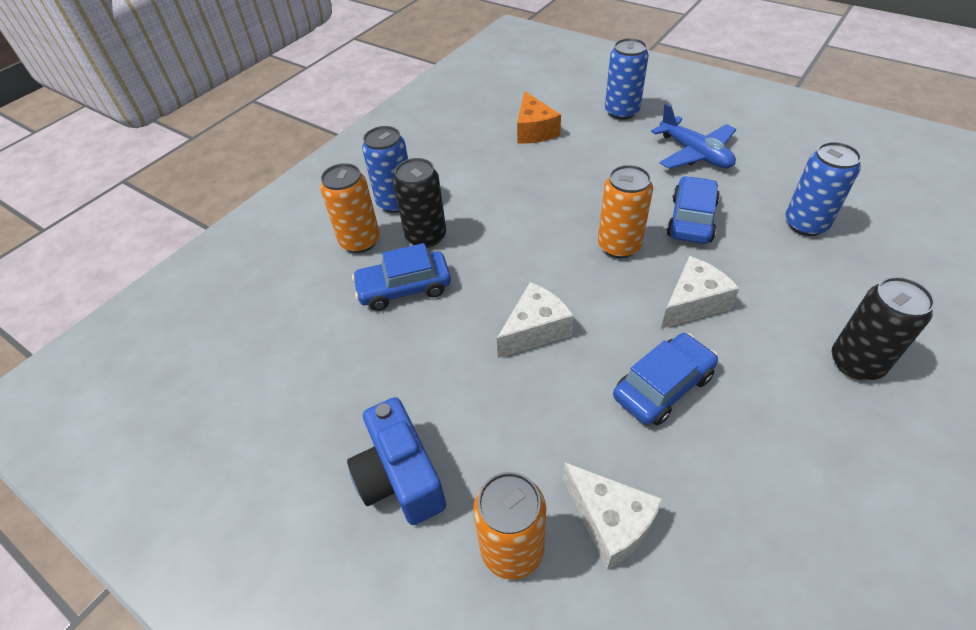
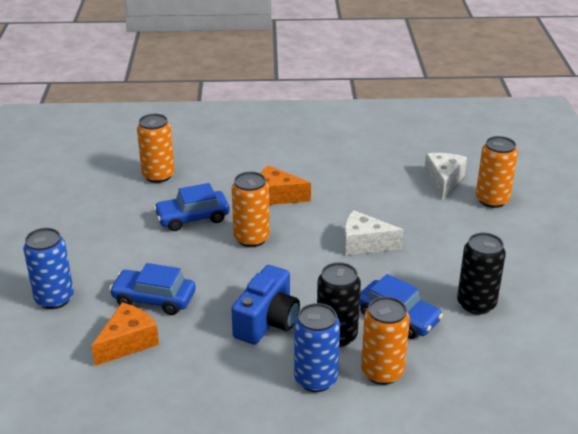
camera: 130 degrees left, 15 degrees down
(400, 477) = (511, 247): blue camera -> blue camera (267, 321)
(663, 386) = (351, 189): blue car -> blue car (154, 299)
(693, 303) = (276, 196): white cheese -> orange cheese
(694, 153) = (101, 239): blue plane -> none
(805, 224) = (158, 176): blue can -> orange can
(856, 362) = (268, 142): black can -> black can (476, 304)

